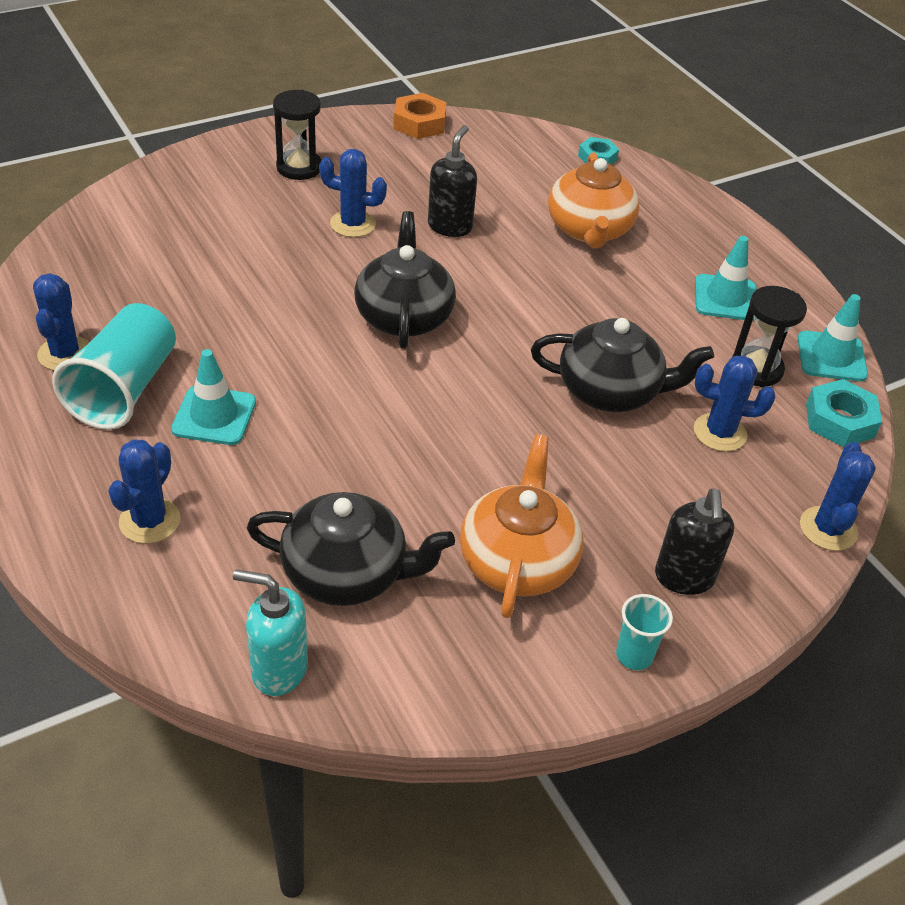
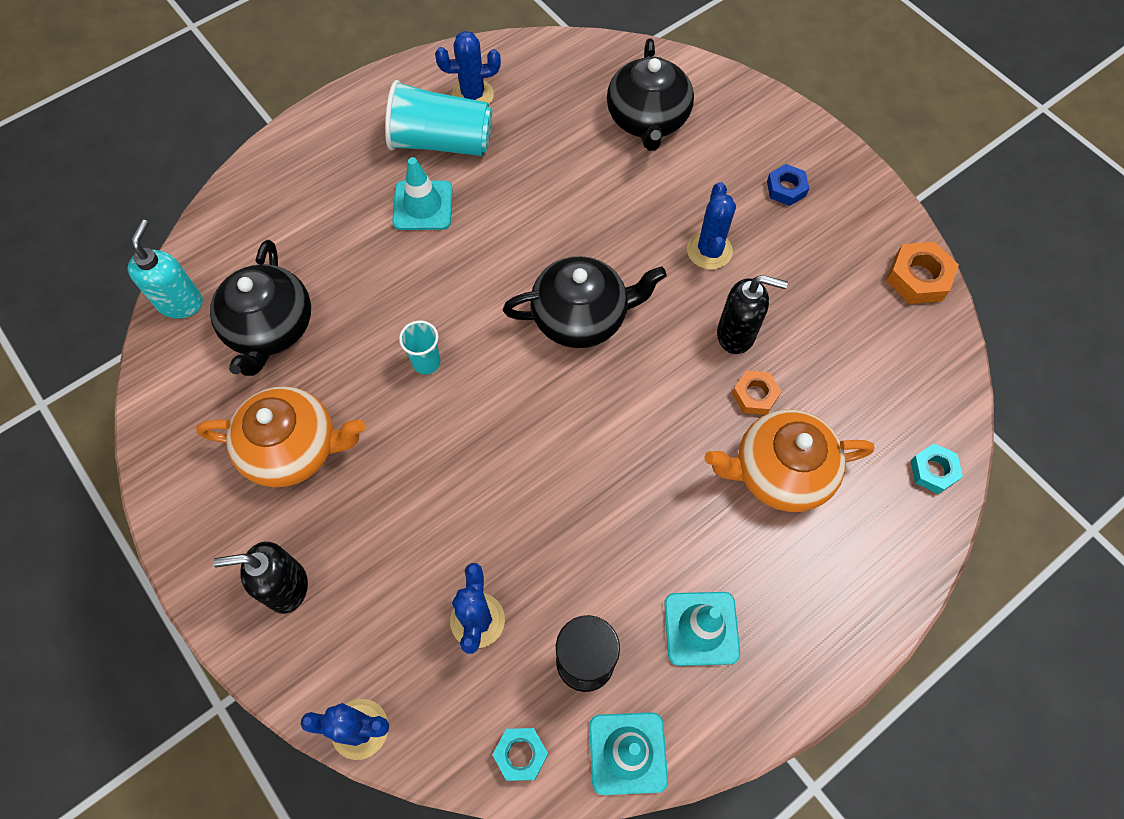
camera: 85 degrees right, 20 degrees up
(150, 521) = (308, 194): blue cactus -> none
(299, 167) = (786, 188): black hourglass -> blue nut
(514, 228) = (755, 395): none -> orange nut
(610, 391) = (516, 510): black teapot -> black teapot (647, 119)
(634, 655) = (201, 547): turquoise cup -> turquoise cup (426, 362)
(840, 420) = (520, 754): turquoise nut -> turquoise nut, size x0.67

